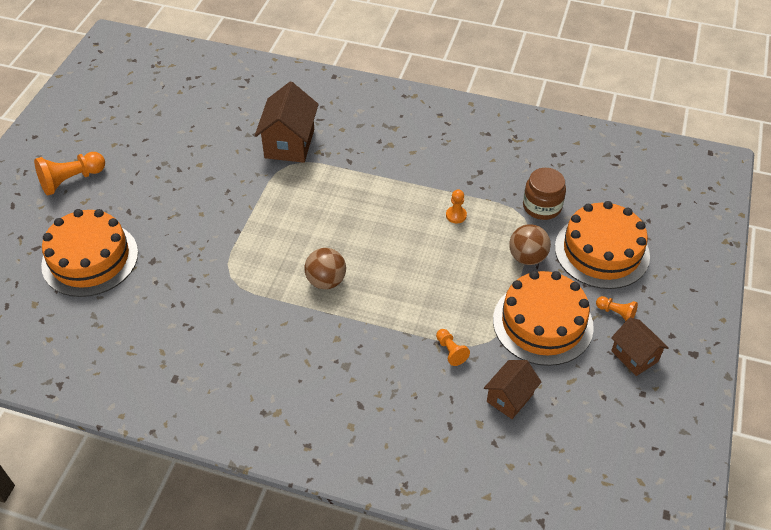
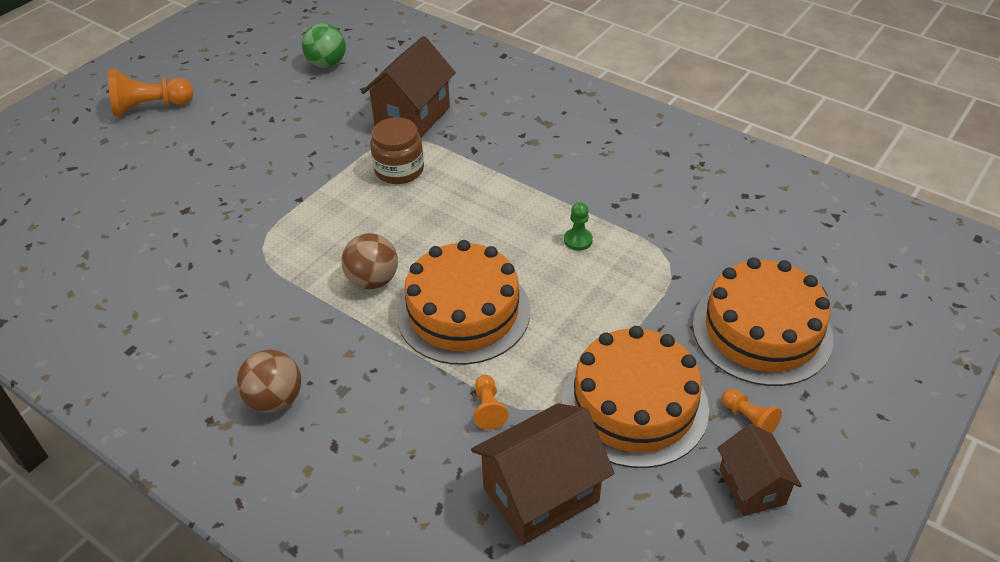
camera: 20 degrees right, 5 degrees down
(90, 259) = (119, 192): orange cake -> orange cake (463, 312)
(198, 112) = (327, 64): none -> green ball
(456, 215) = (578, 240): orange pawn -> green pawn
(509, 398) = (540, 494): brown house -> brown house, size x1.62
(527, 257) = (651, 314): brown ball -> brown ball (275, 400)
(542, 206) = (700, 255): brown jar -> brown jar (399, 170)

